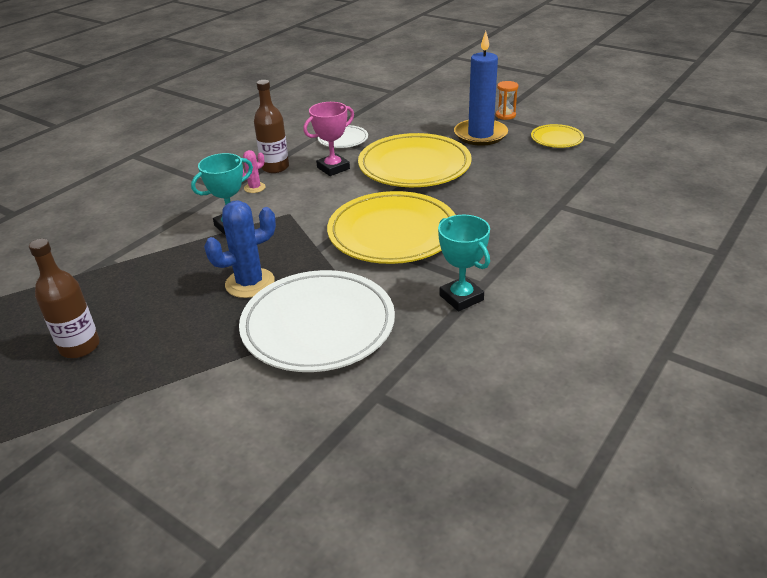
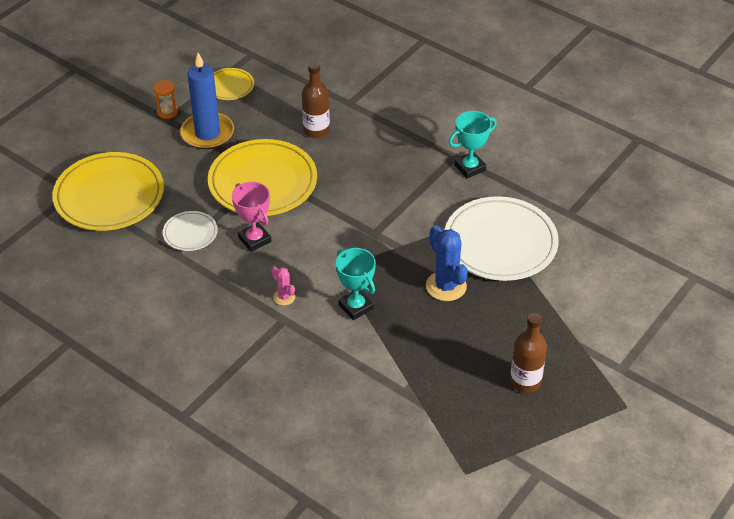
camera: 90 degrees left, 10 degrees up
(275, 167) = (243, 284): brown bottle -> brown bottle (316, 130)
(392, 233) = (379, 200): yellow plate -> yellow plate (109, 196)

